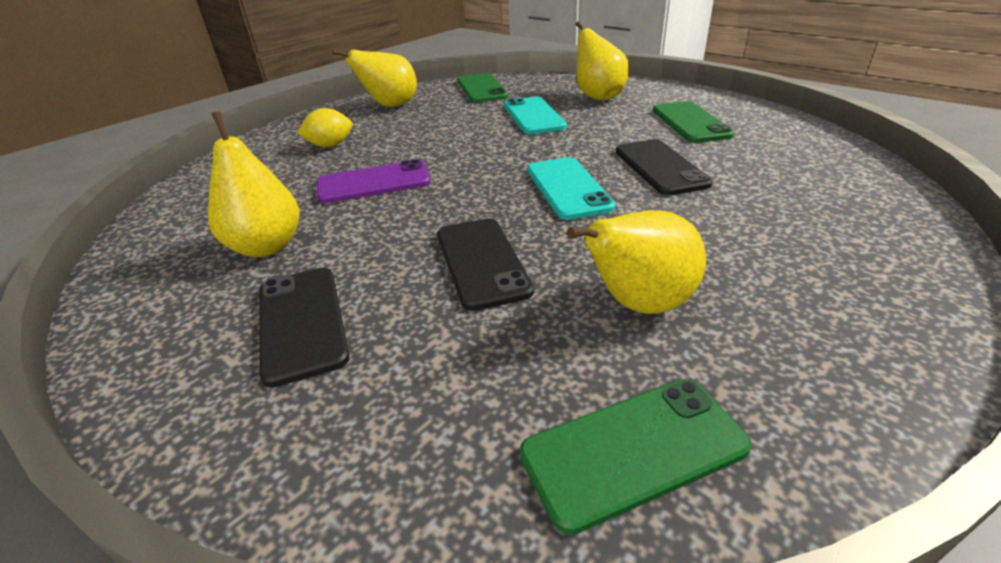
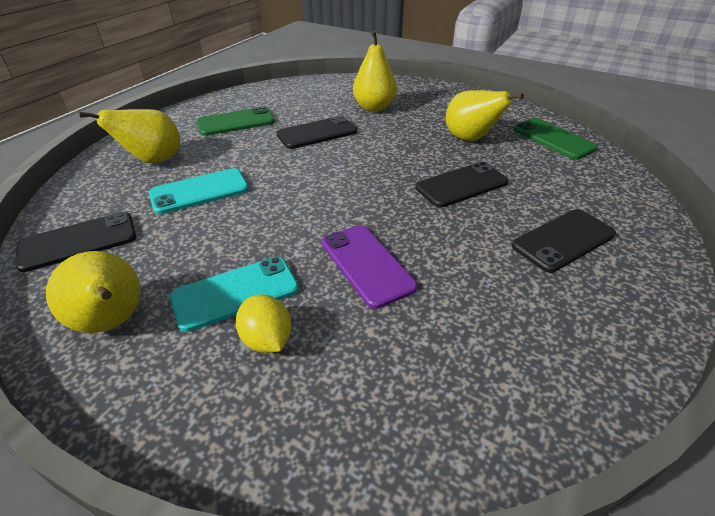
camera: 105 degrees left, 5 degrees up
(267, 247) = (502, 296): yellow pear -> yellow pear (374, 107)
(481, 89) = (78, 242): green phone -> black phone
(568, 188) = (355, 163): turquoise phone -> turquoise phone (235, 293)

